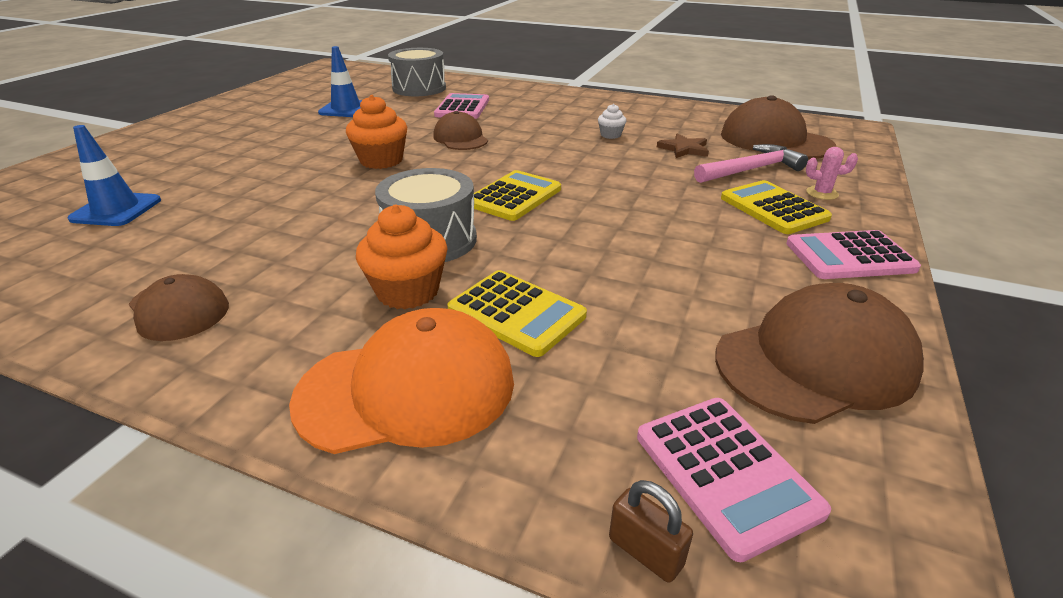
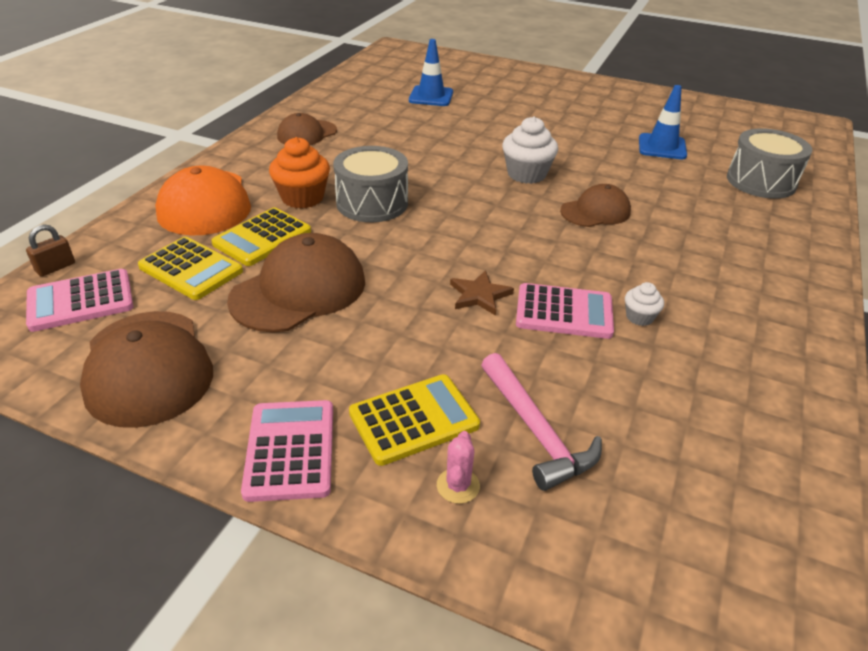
camera: 90 degrees right, 5 degrees up
(381, 160) = (526, 174): orange cupcake -> white cupcake
(462, 108) = (700, 211): pink calculator -> pink calculator (564, 312)
(514, 197) = (449, 241): yellow calculator -> yellow calculator (191, 269)
(684, 149) = (603, 378): brown star -> brown star (479, 295)
(775, 140) = (670, 497): brown cap -> brown cap (299, 290)

